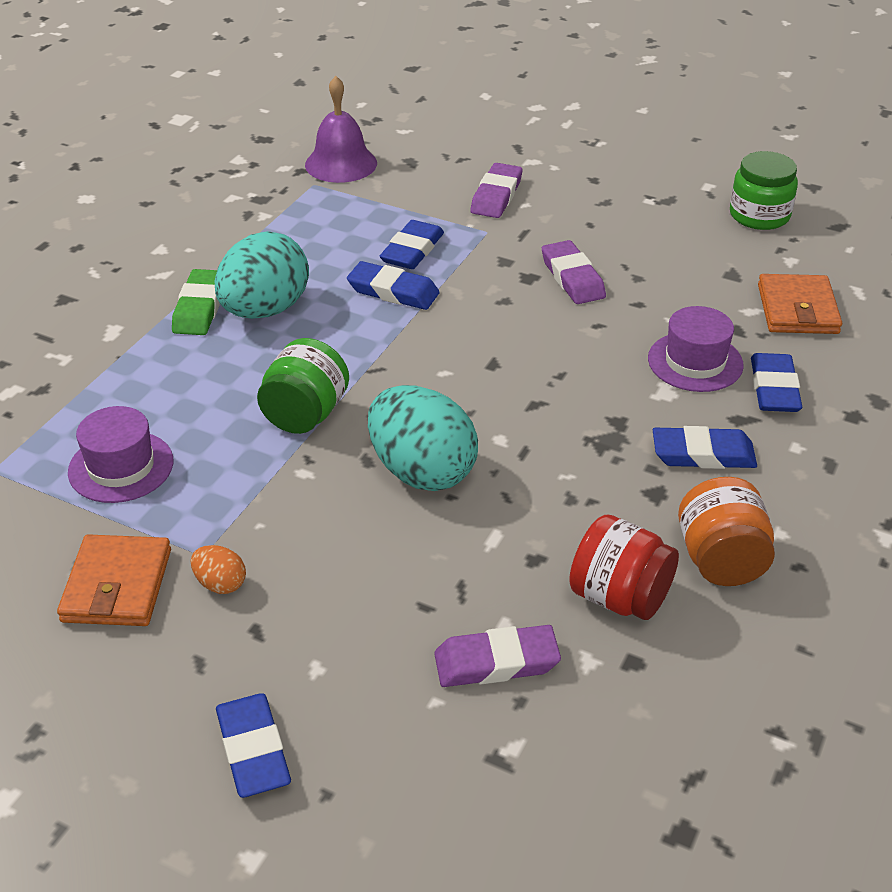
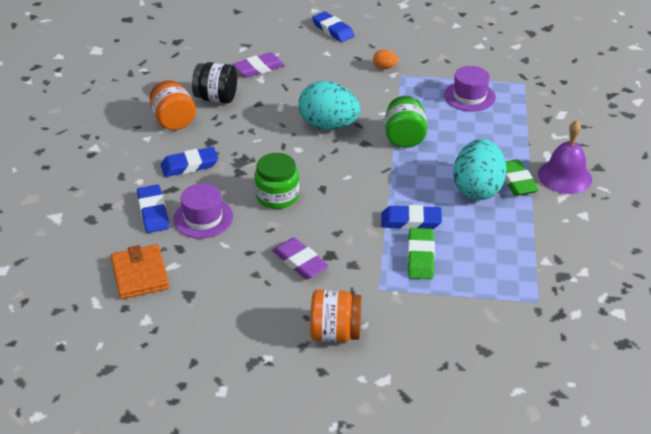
camera: 160 degrees right, 0 degrees up
(117, 585) = (425, 58): orange wallet -> none
(341, 163) = (536, 330): purple bell -> purple bell (564, 176)
(412, 250) = (420, 257): blue eraser -> green eraser
(496, 196) = (391, 328): purple eraser -> none
(563, 204) = (335, 333): none -> orange jar
(619, 597) = (216, 98): red jar -> black jar
(759, 215) = (173, 364): green jar -> green jar (277, 196)

